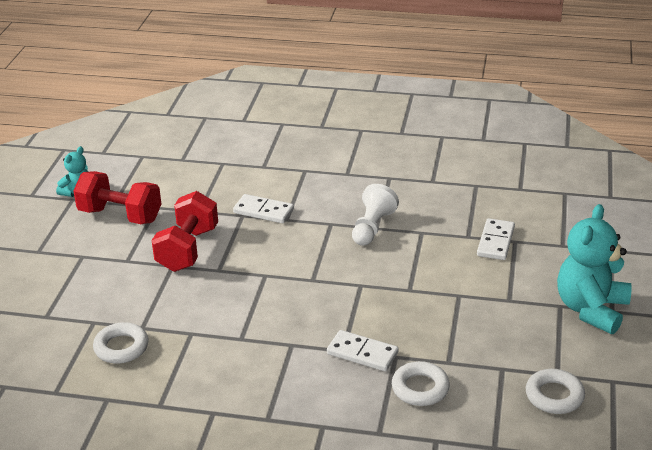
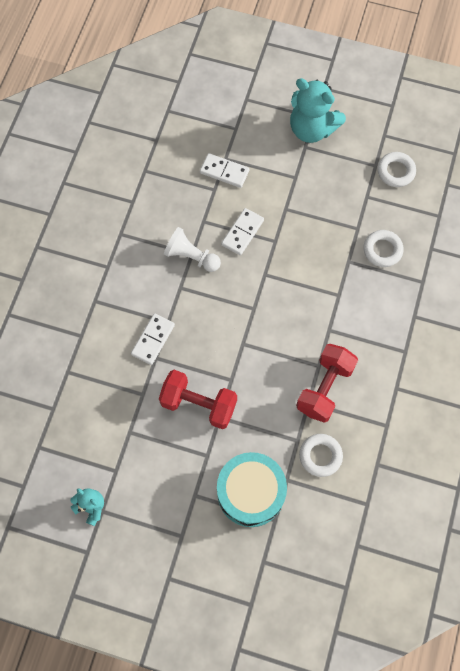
camera: 85 degrees left, 35 degrees up
(81, 295) = (251, 492): none -> turquoise drum
(120, 215) = (137, 464): red dumbbell -> red dumbbell (325, 388)
(362, 353) = (343, 282): white domino -> white domino (242, 232)

